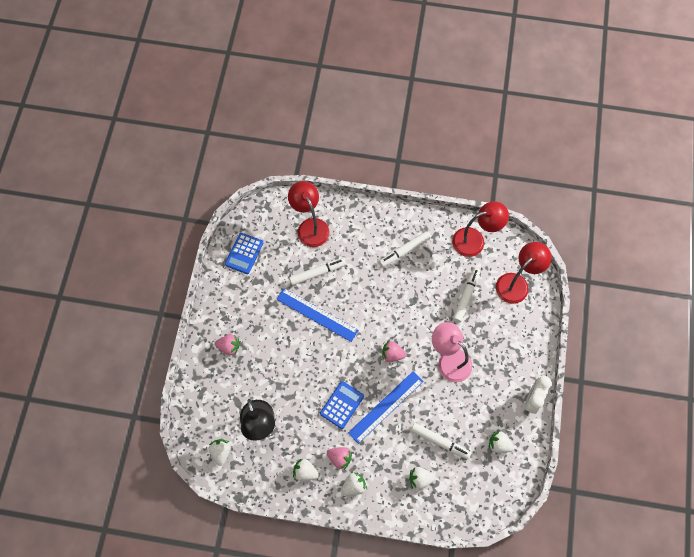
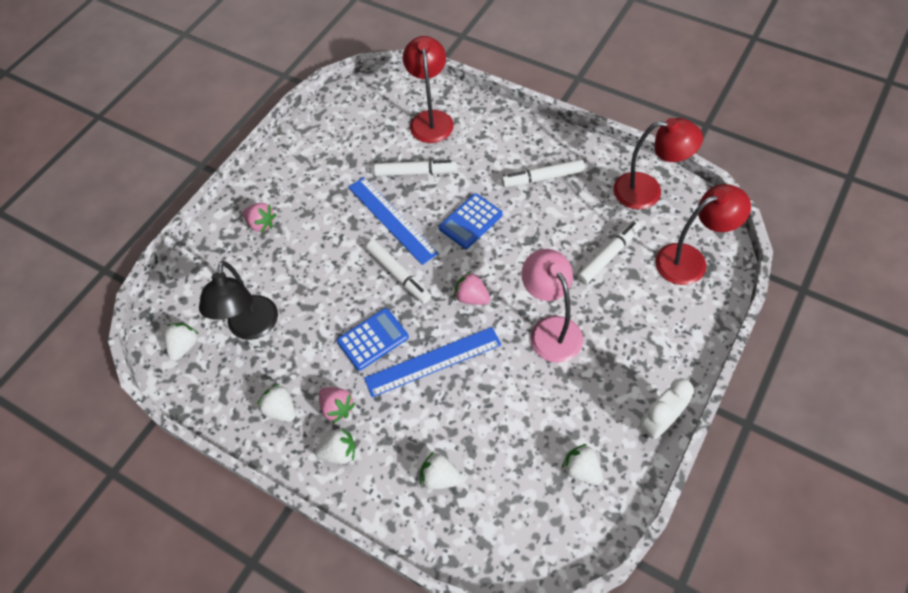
camera: 25 degrees right, 10 degrees down
(244, 253) = (334, 127): blue calculator -> blue calculator (470, 221)
(439, 441) = (491, 435): white marker -> white marker (398, 274)

